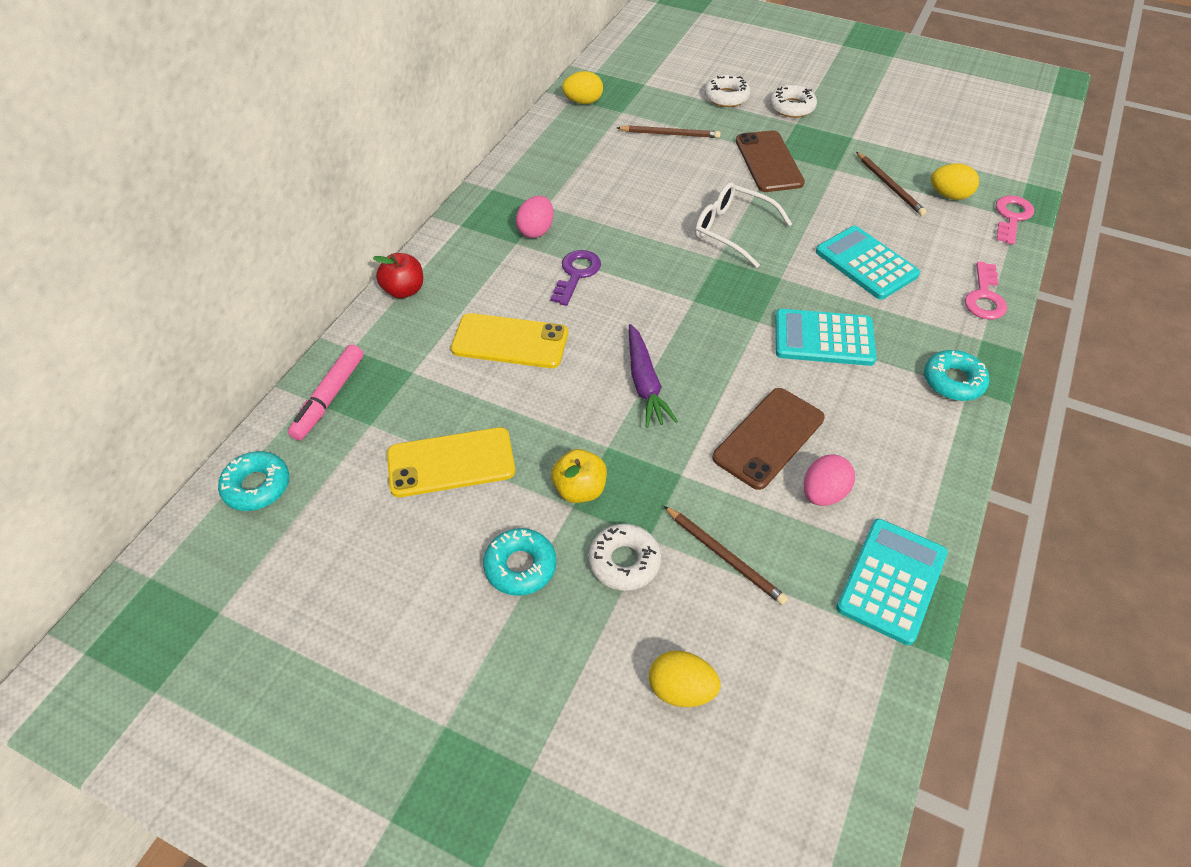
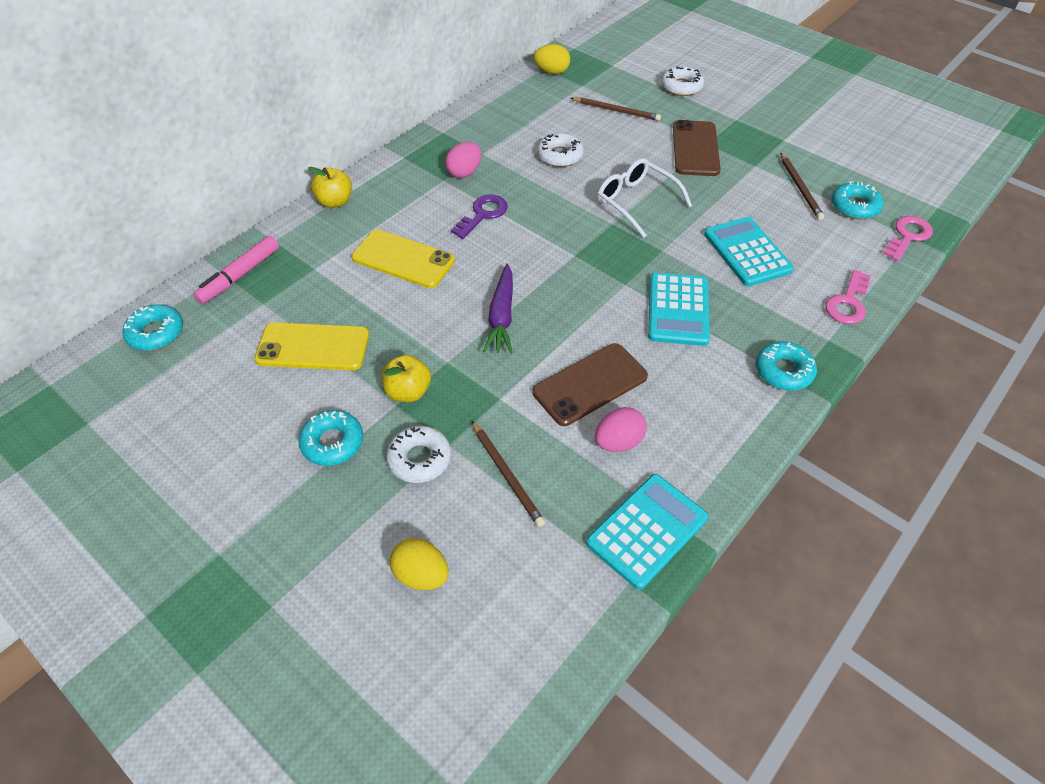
camera: 15 degrees right, 0 degrees up
(404, 290) = (335, 202): red apple -> yellow apple
(791, 107) = (738, 104): white donut -> white donut (560, 155)
(824, 338) = (678, 310): turquoise calculator -> turquoise calculator turned 105 degrees counterclockwise
(949, 195) = (854, 206): yellow egg -> turquoise donut

